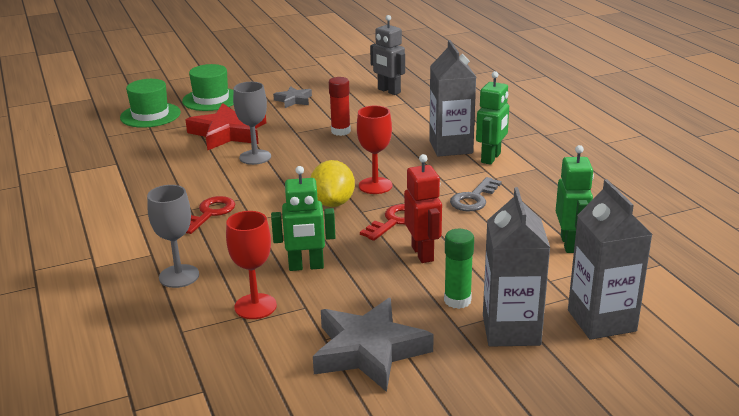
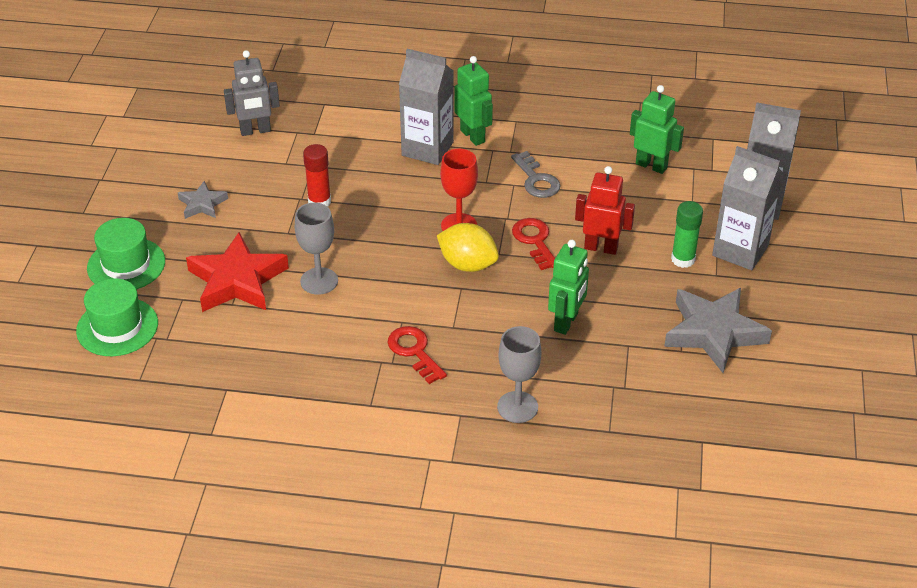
camera: 60 degrees left, 15 degrees up
(255, 306) = (605, 374): red goblet -> none

